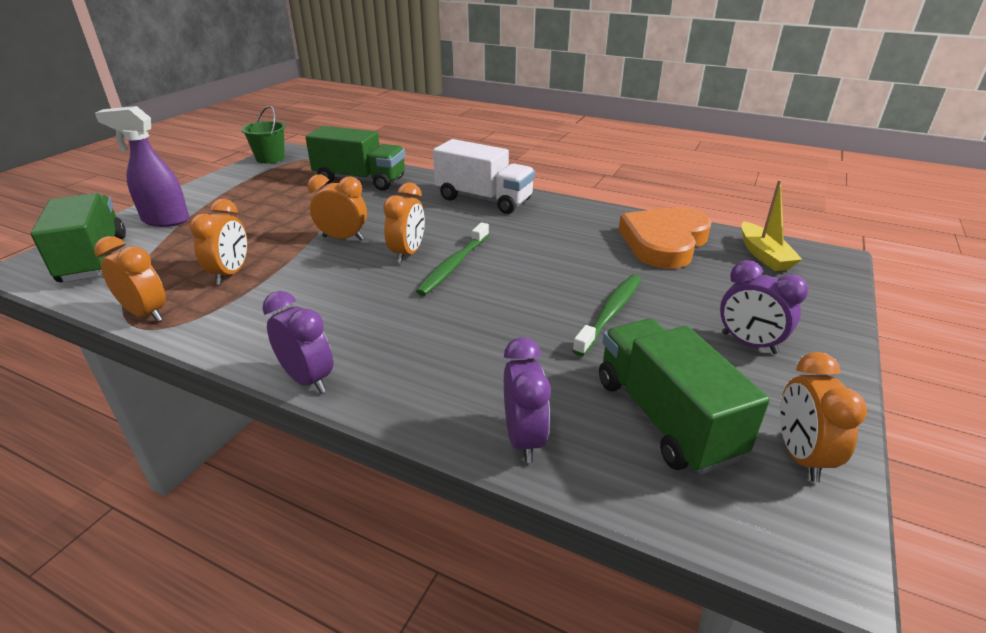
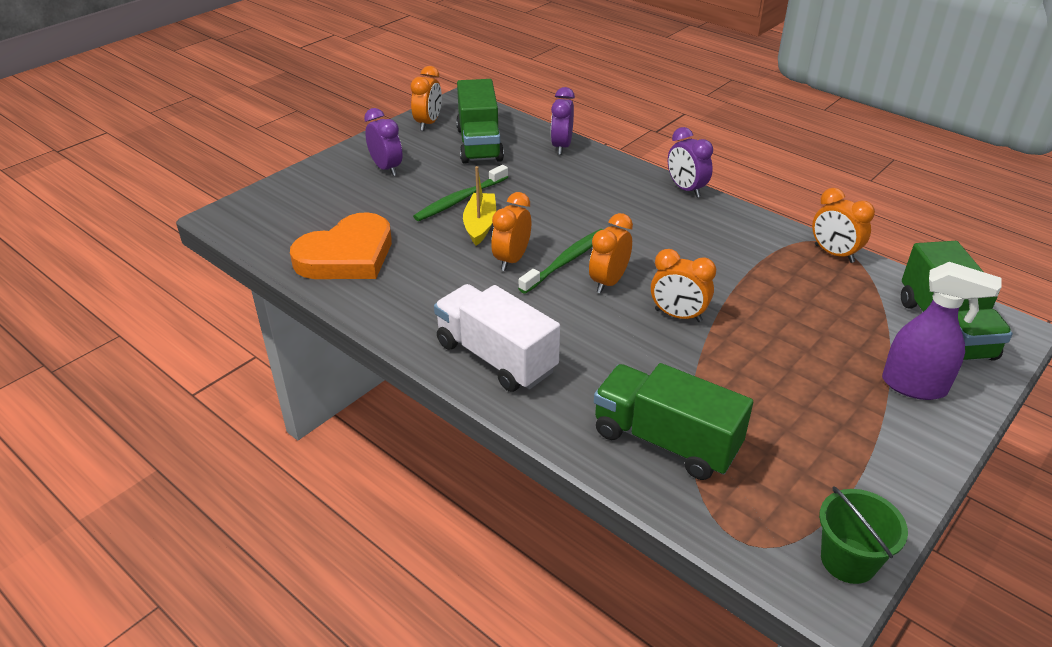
camera: 165 degrees left, 5 degrees up
(231, 274) = (782, 285): orange clock -> orange clock (511, 260)
(764, 255) = (276, 227): yellow boat -> yellow boat (480, 225)

